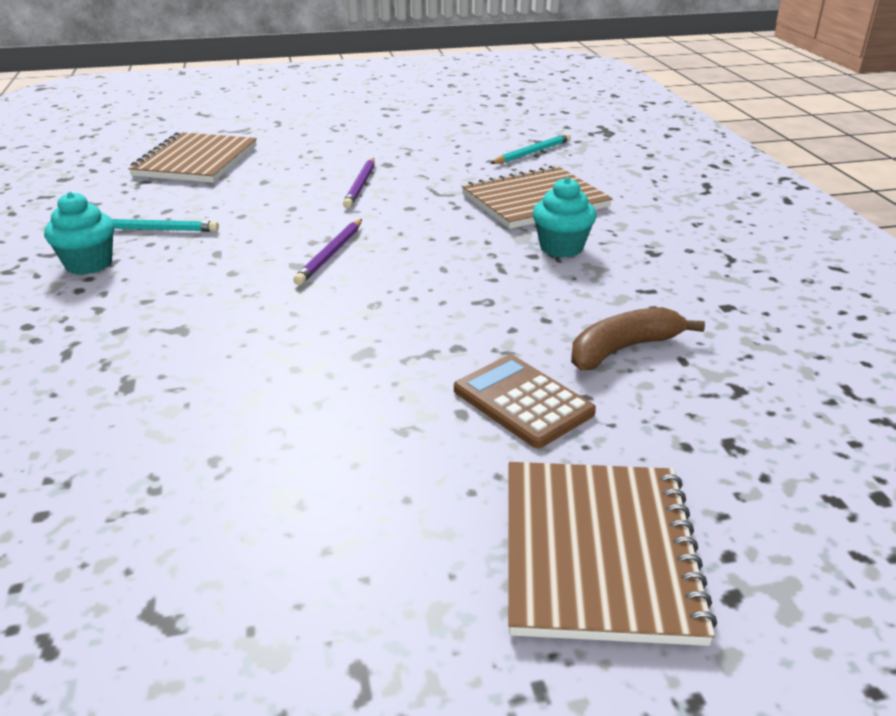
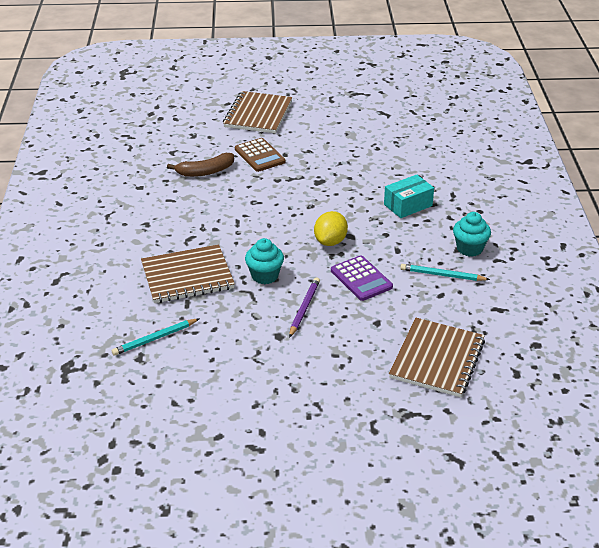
camera: 170 degrees left, 5 degrees up
(175, 322) = (408, 205): none -> turquoise box
(281, 216) = (361, 279): none -> purple calculator
(330, 254) = (330, 241): purple pencil -> yellow lemon
(561, 248) = (195, 232): turquoise cupcake -> turquoise cupcake (265, 276)

